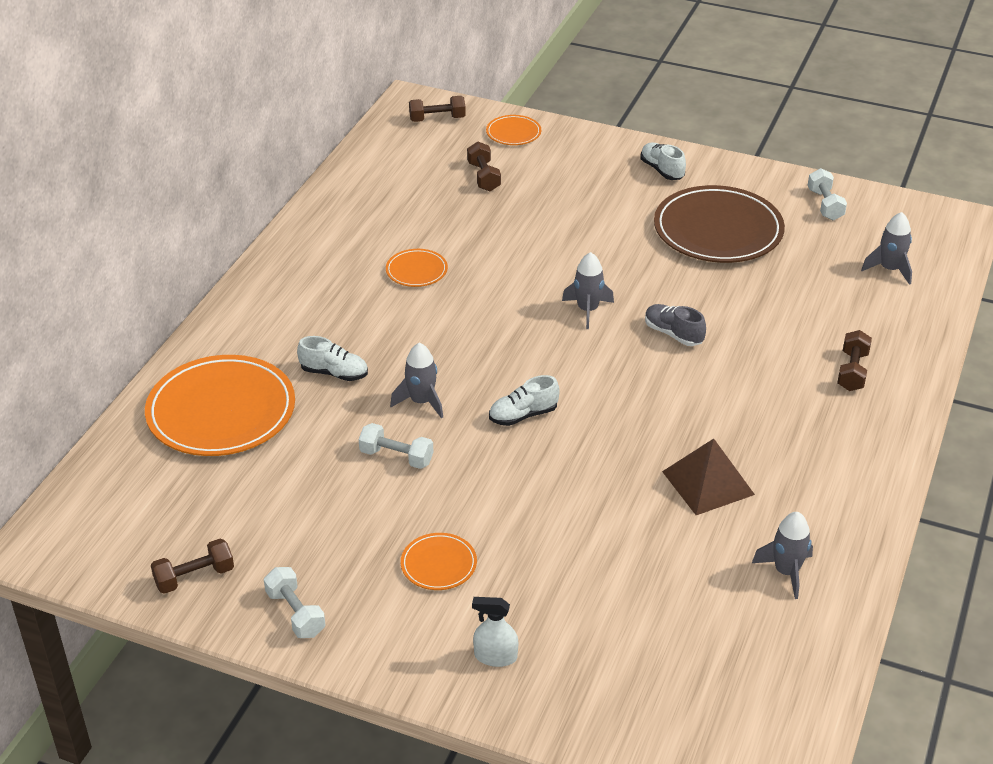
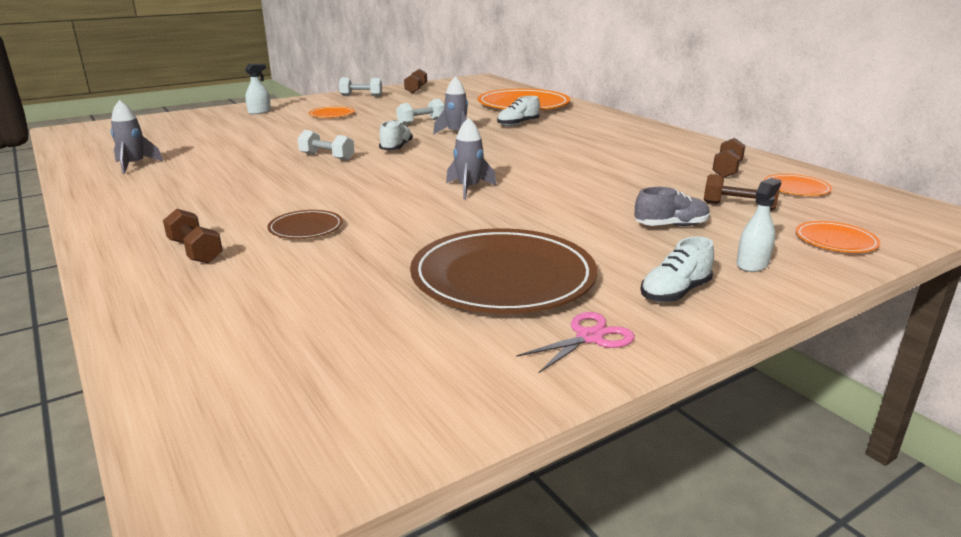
camera: 125 degrees right, 15 degrees down
(416, 271) = (603, 158): orange plate -> orange plate (796, 188)
(437, 119) = (890, 216): brown dumbbell -> brown dumbbell (727, 170)
(590, 154) = (752, 264): none -> white spray bottle
(662, 170) = (675, 292): white shoe -> white shoe turned 135 degrees clockwise
(673, 334) = (386, 205): grey shoe -> grey shoe (671, 225)
(708, 483) = (236, 169): brown pyramid -> none
(744, 182) = (589, 337): none -> pink scissors
(759, 346) = (306, 228): none -> brown plate
(825, 205) = (456, 376): white dumbbell -> white dumbbell (327, 157)
(889, 269) = (258, 351): grey rocket -> none

